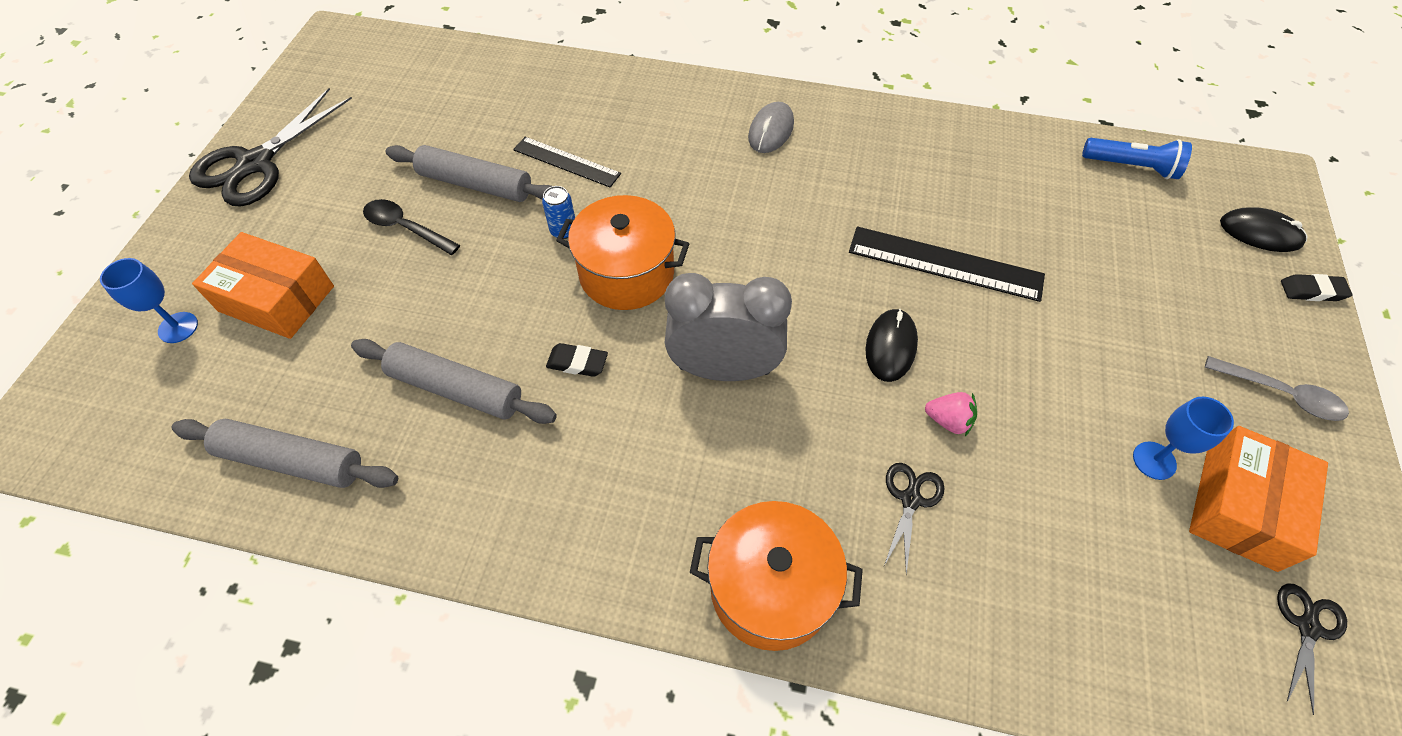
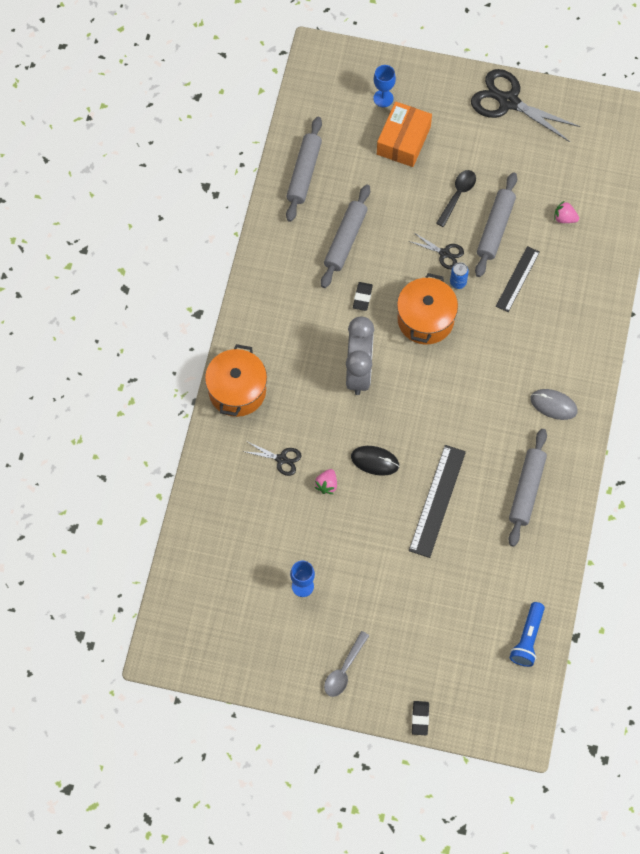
camera: 90 degrees right, 10 degrees up
(475, 110) = (564, 218): none -> pink strawberry
(906, 161) = (526, 490): none -> grey rolling pin
(1240, 507) = (275, 622): orange box -> none
(1260, 233) = (468, 704): black mouse -> none
(1307, 627) = (214, 631): black scissors -> black scissors (444, 253)

